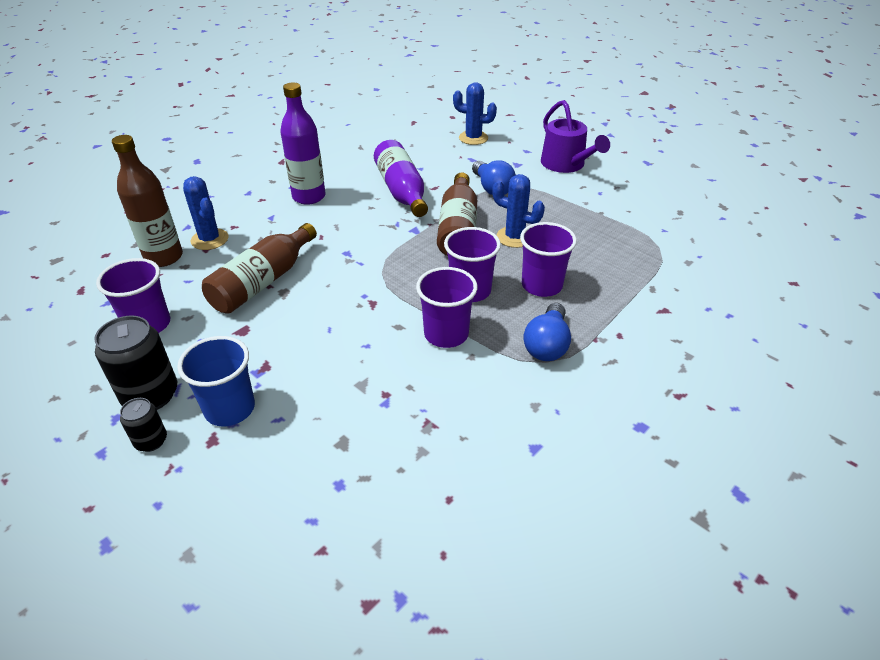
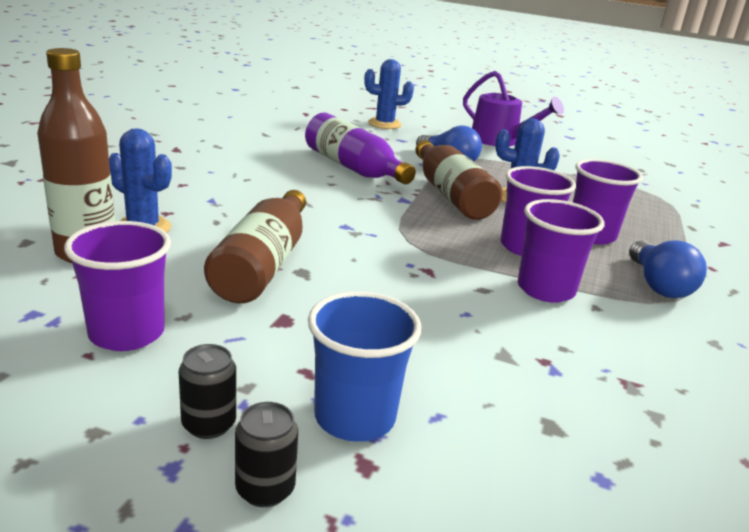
camera: 25 degrees left, 15 degrees down
(150, 395) = (209, 424): black can -> black can, size x0.55
(309, 197) = (244, 178): purple bottle -> none

